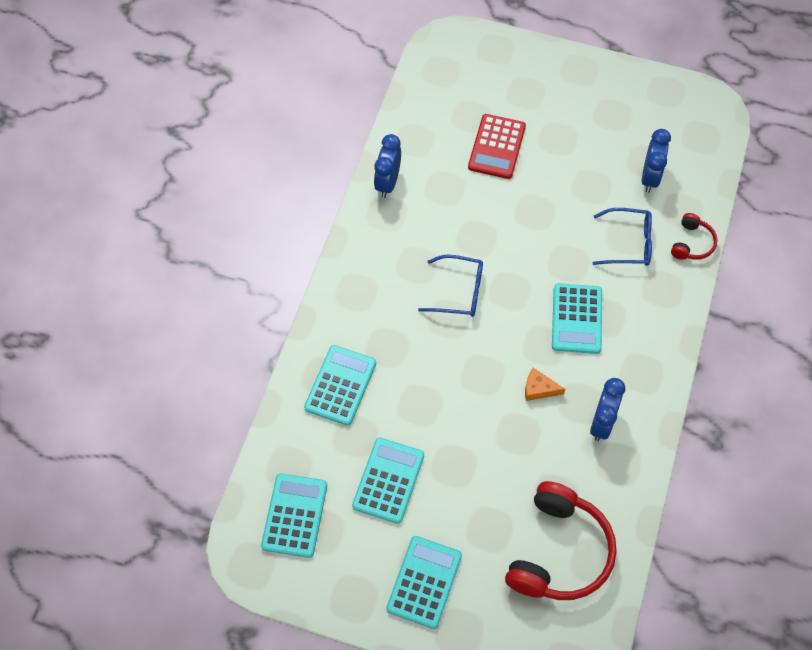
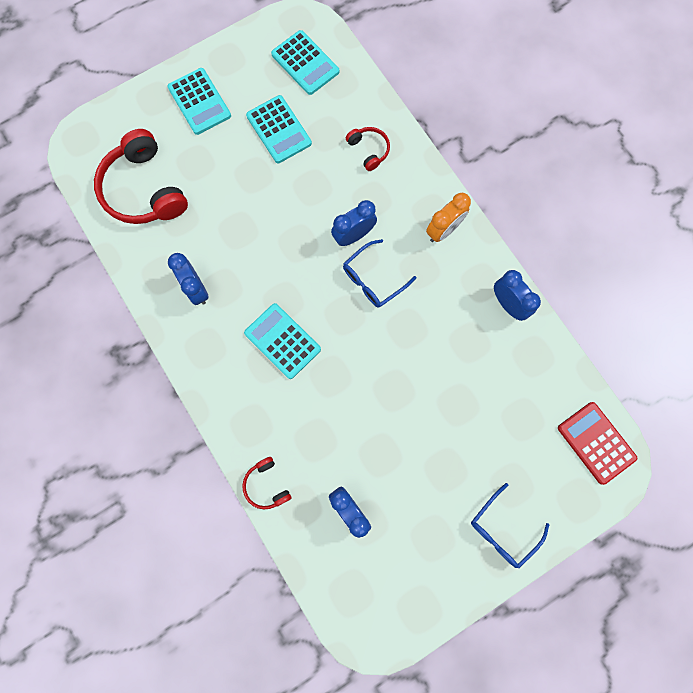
camera: 130 degrees right, 15 degrees up
(340, 385) = (369, 150): turquoise calculator -> red headphones
(365, 271) = (443, 230): none -> orange clock
(434, 336) = (353, 235): none -> blue clock
(497, 147) = (476, 413): red calculator -> red calculator (596, 443)
(539, 389) = (255, 270): orange cheese -> none
(628, 243) = (308, 436): blue glasses -> blue glasses (502, 530)

